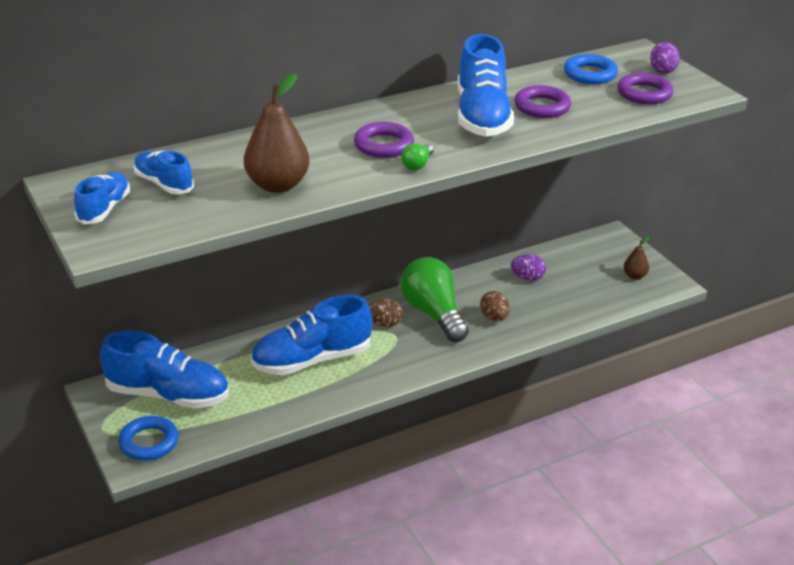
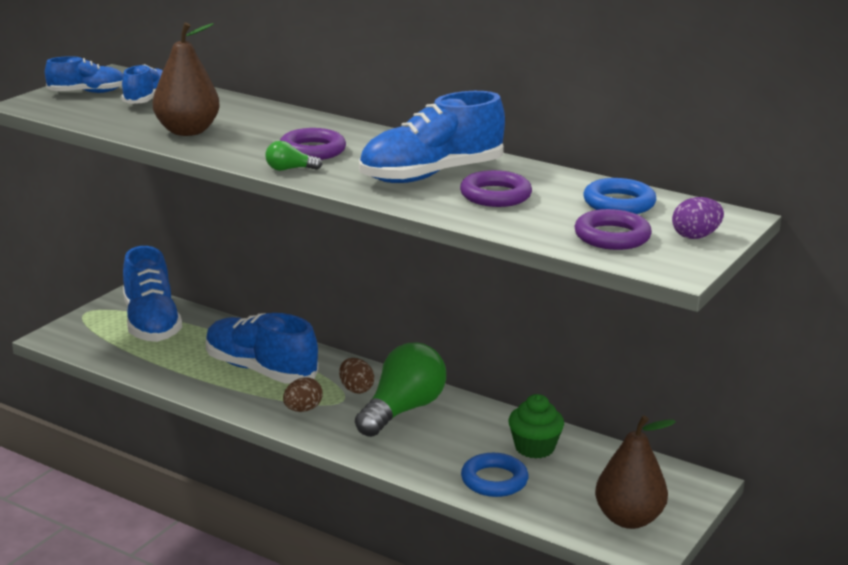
camera: 60 degrees right, 10 degrees down
(149, 442) = (83, 335): blue ring -> blue ring (494, 480)
(494, 317) = (434, 446): brown egg -> brown egg (303, 409)
(527, 278) = (534, 448): purple egg -> green cupcake
(634, 276) = (628, 519): brown pear -> brown pear, size x1.98

